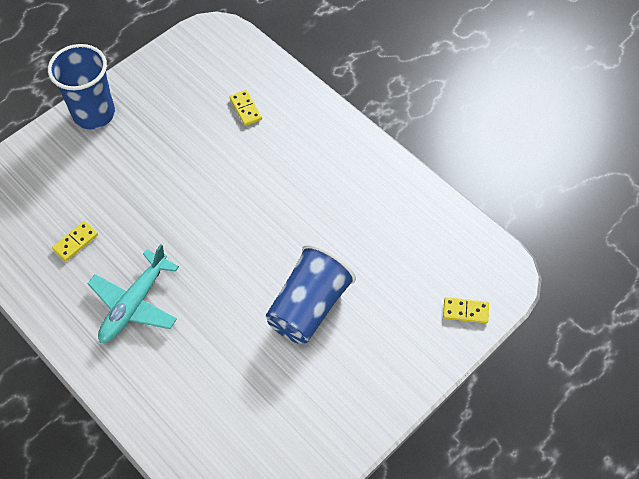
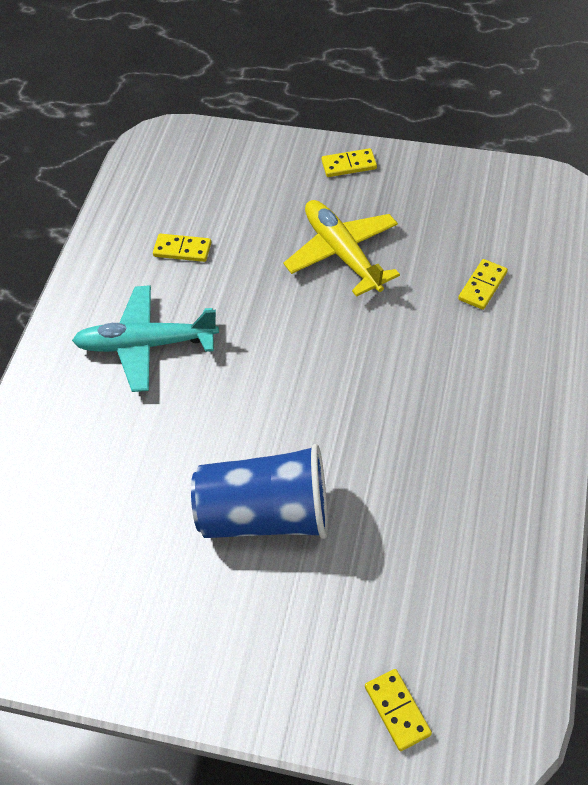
camera: 60 degrees right, 5 degrees down
(94, 114) = (349, 165): blue cup -> yellow domino
(160, 160) = (342, 254): none -> yellow plane

